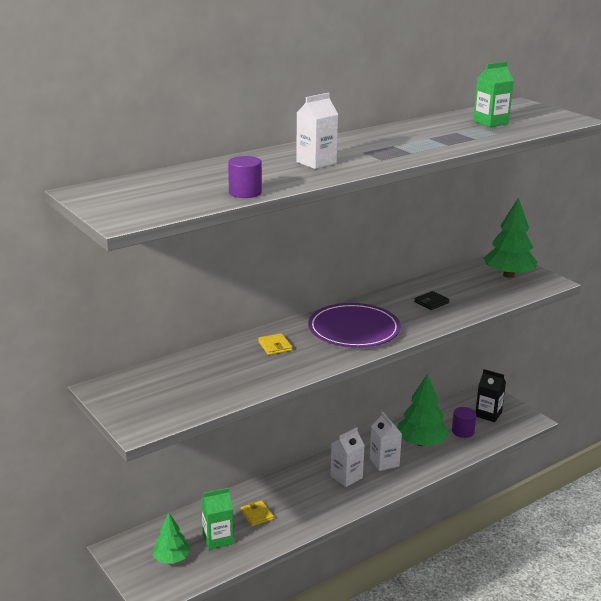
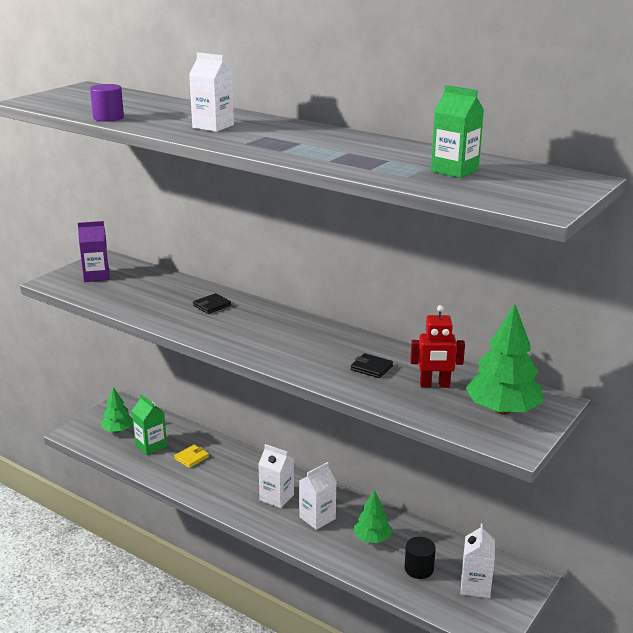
camera: 70 degrees right, 0 degrees up
(148, 398) = (96, 276): none -> purple carton
(275, 346) = (212, 305): yellow wallet -> black wallet
(354, 329) = (271, 335): purple plate -> none
(421, 442) = (372, 538): green tree -> green tree, size x0.61
(463, 431) = (419, 569): purple cylinder -> black cylinder
(467, 287) = (434, 385): none -> red robot
(488, 414) = (475, 586): black carton -> white carton

